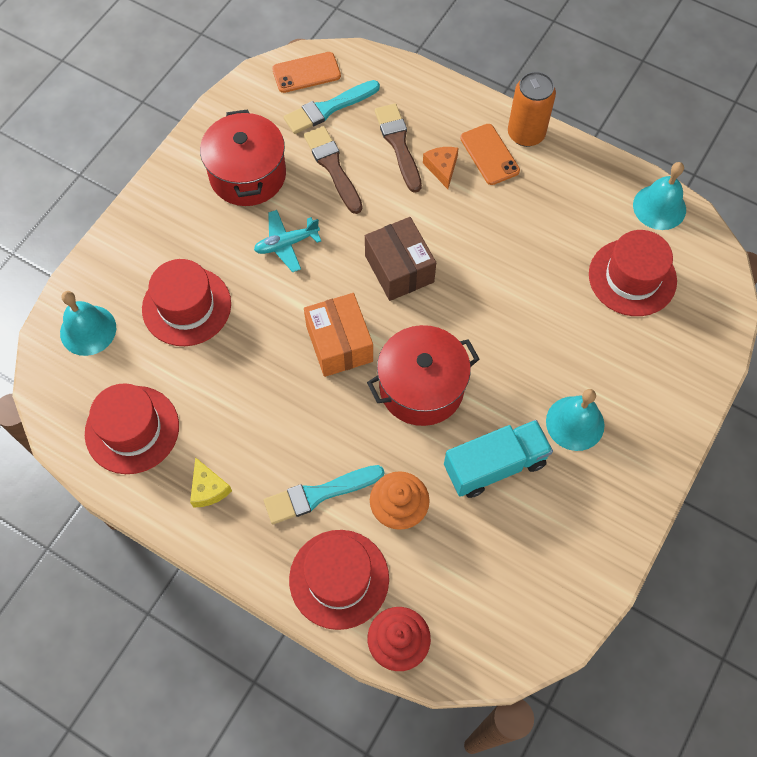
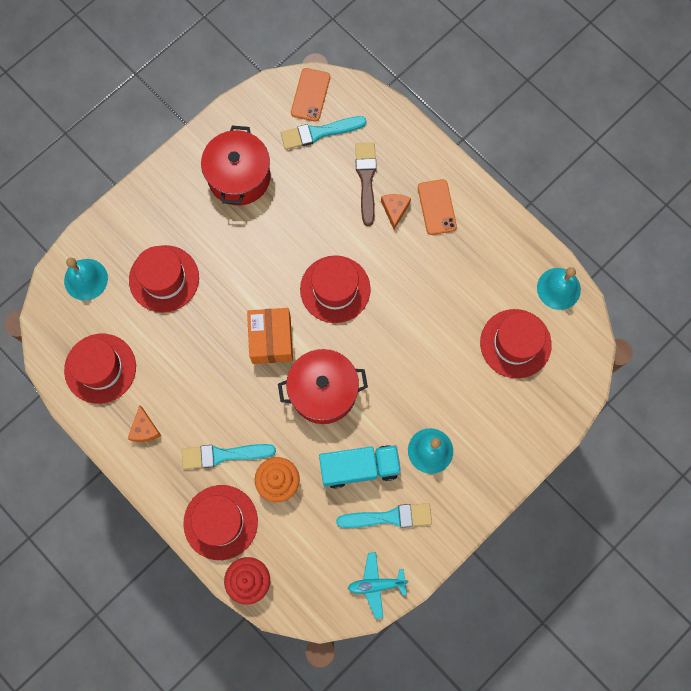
camera: 15 degrees right, 10 degrees up
(208, 488) = (144, 429): yellow cheese -> orange cheese
(286, 244) = (253, 245): turquoise plane -> turquoise plane (376, 585)
(306, 73) = (310, 95): orange phone -> orange phone turned 75 degrees counterclockwise
(333, 167) = (308, 187): brown brush -> none
(399, 269) = (335, 289): brown box -> red hat
(526, 134) = (472, 196): orange can -> none
(551, 515) = (389, 517): none -> turquoise brush

